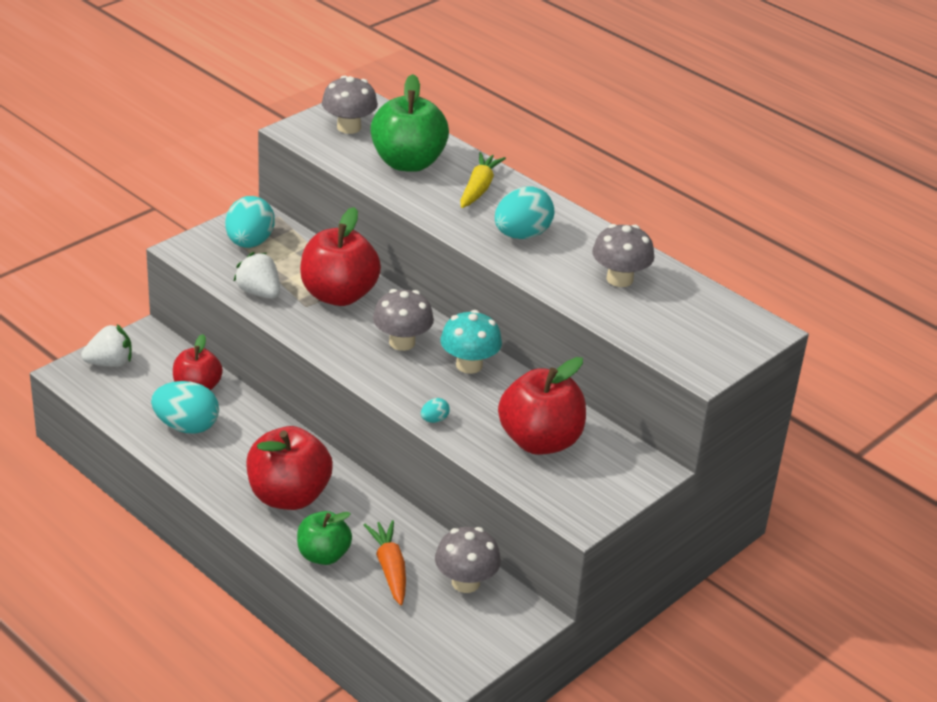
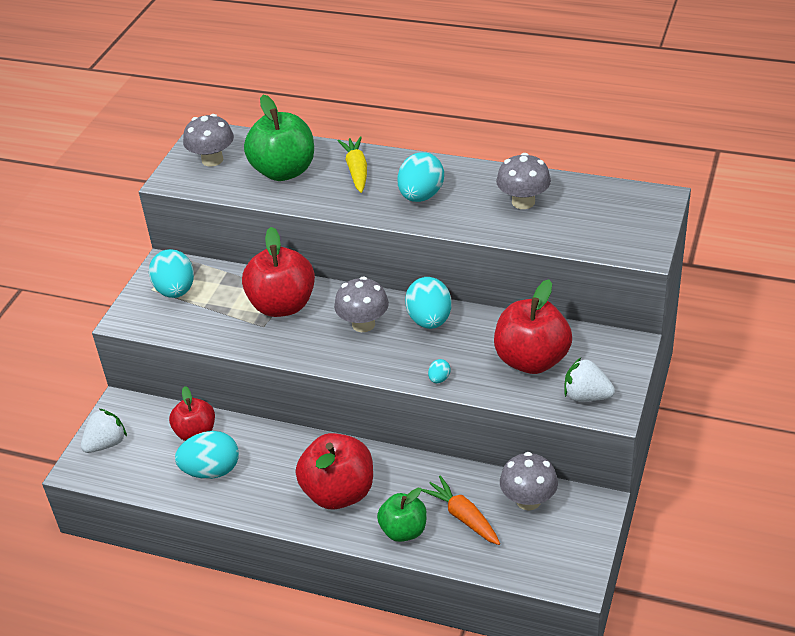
camera: 20 degrees left, 5 degrees up
(259, 292) = (217, 331): white strawberry -> white strawberry (586, 396)
(469, 365) = (429, 320): turquoise mushroom -> turquoise egg

